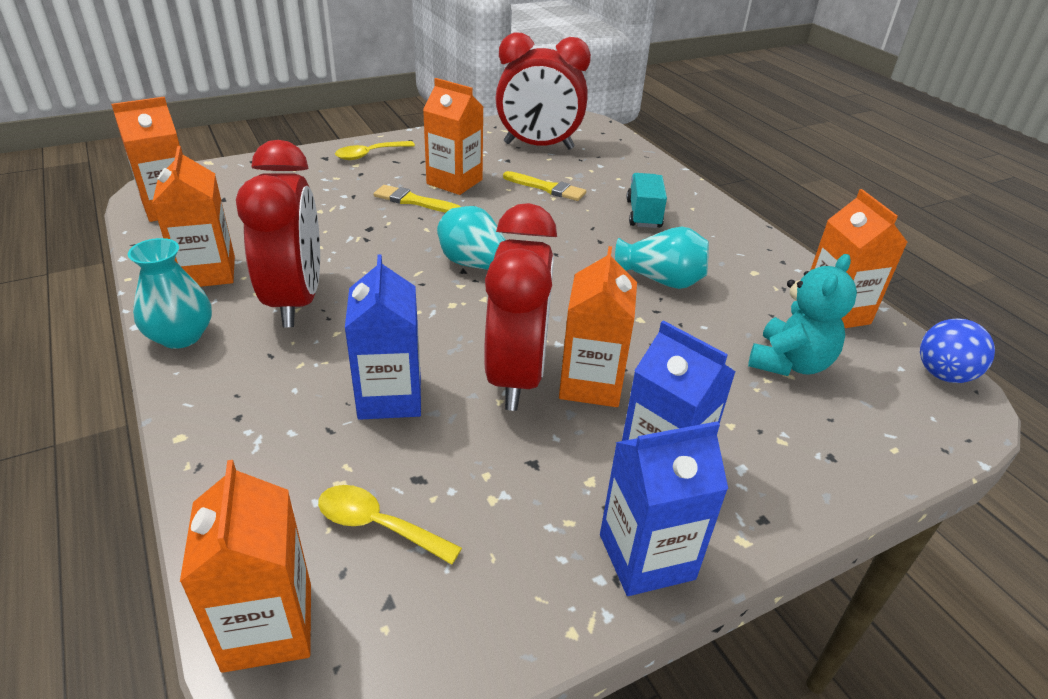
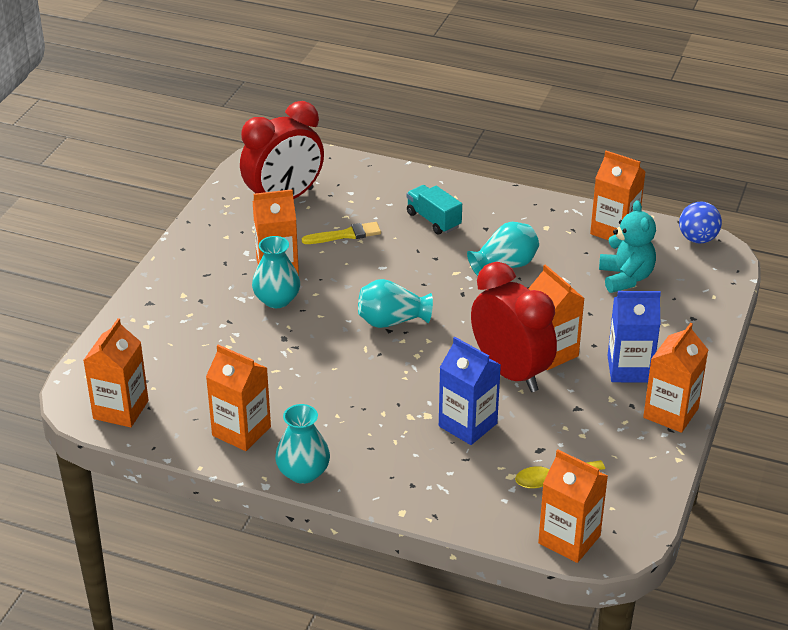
camera: 40 degrees left, 0 degrees up
(295, 300) = (327, 411): red clock -> none
(369, 154) = (177, 280): yellow spoon -> none
(414, 201) = (277, 300): yellow brush -> turquoise vase
(646, 556) = (670, 413): blue carton -> orange carton

